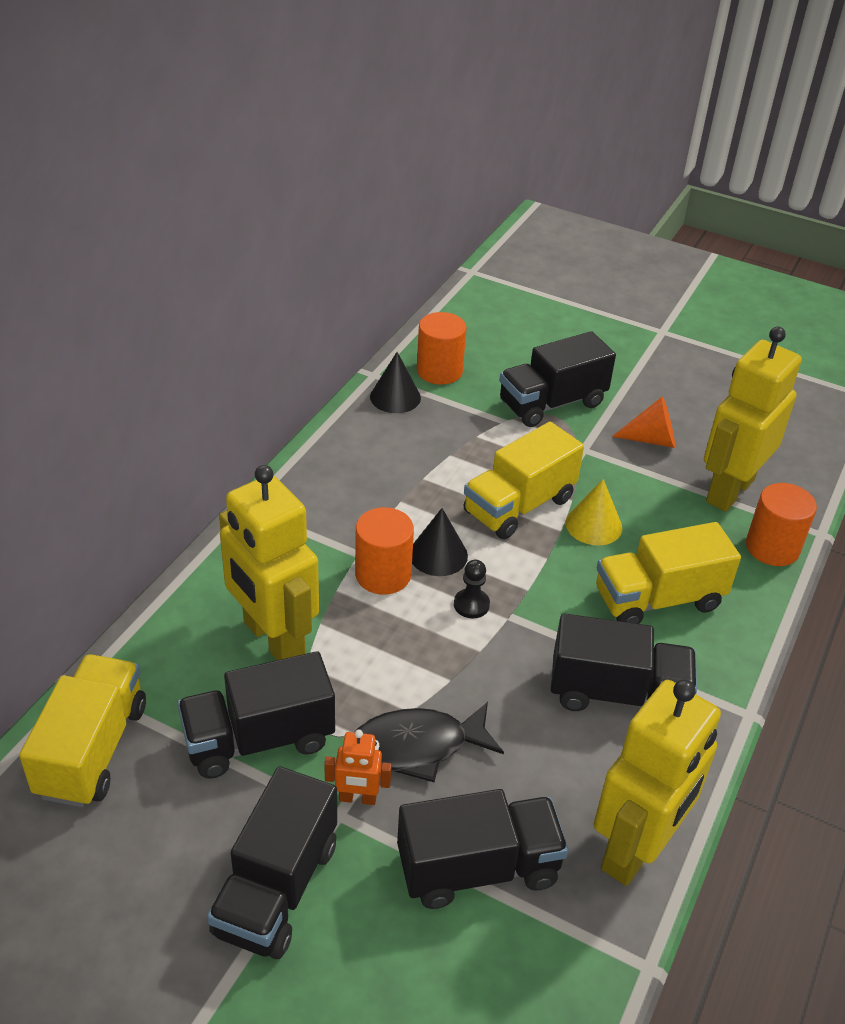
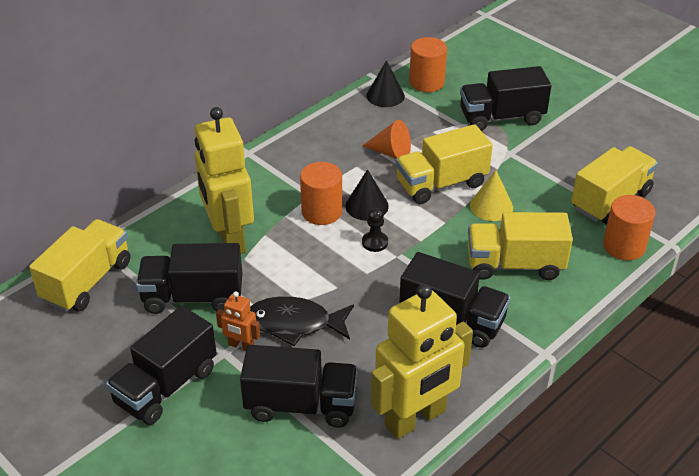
camera: 20 degrees right, 0 degrees up
(651, 439) = (567, 155): orange cone -> orange cone (391, 153)
(729, 490) = (610, 200): yellow robot -> yellow truck

